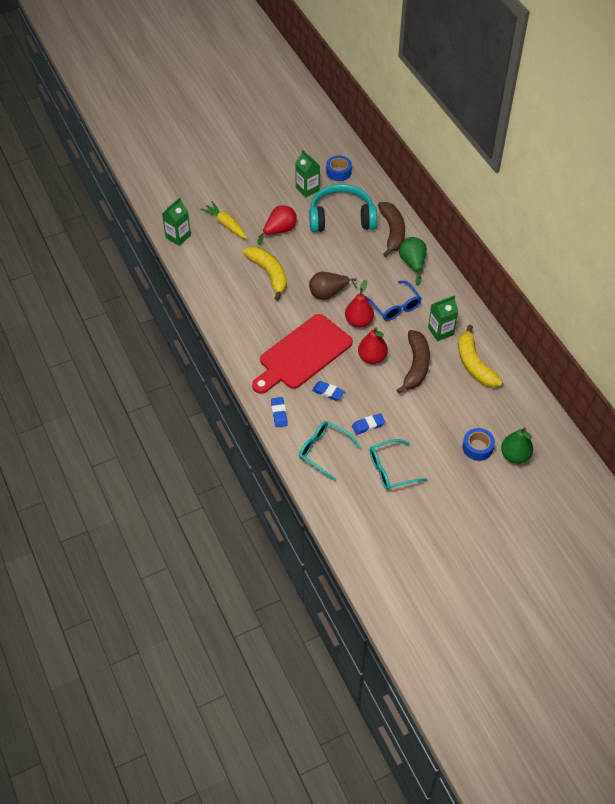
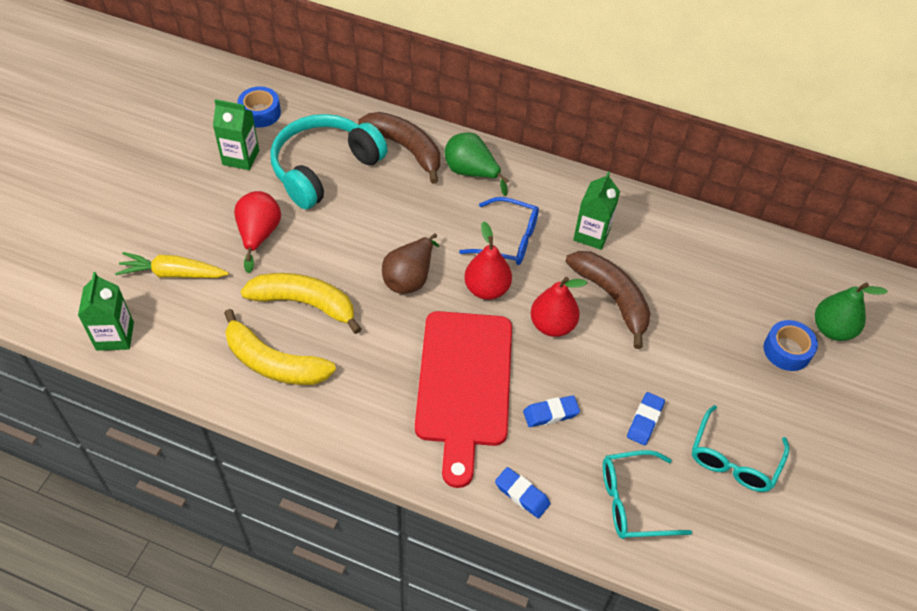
camera: 45 degrees left, 0 degrees up
(474, 364) = (670, 249): yellow banana -> yellow banana (274, 363)

